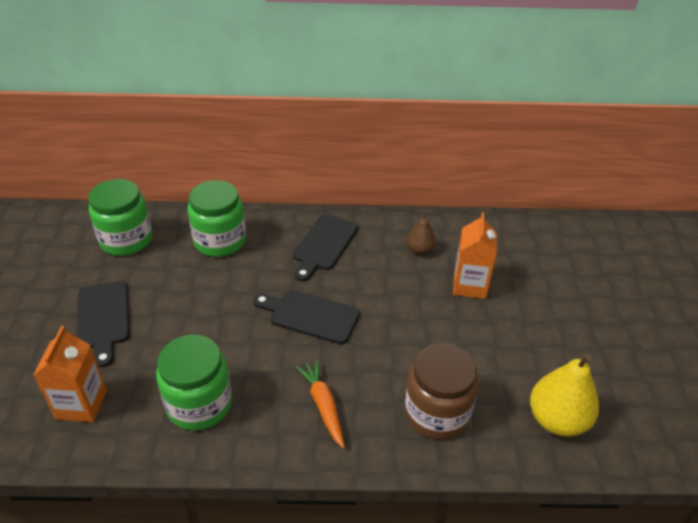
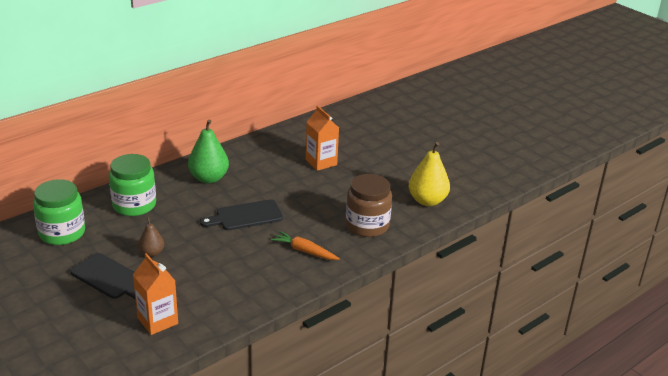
camera: 40 degrees left, 10 degrees down
(199, 404) = (232, 285): green jar -> none
(324, 245) = (209, 178): black cutting board -> green pear
(420, 250) = (272, 157): brown pear -> brown pear (152, 253)

